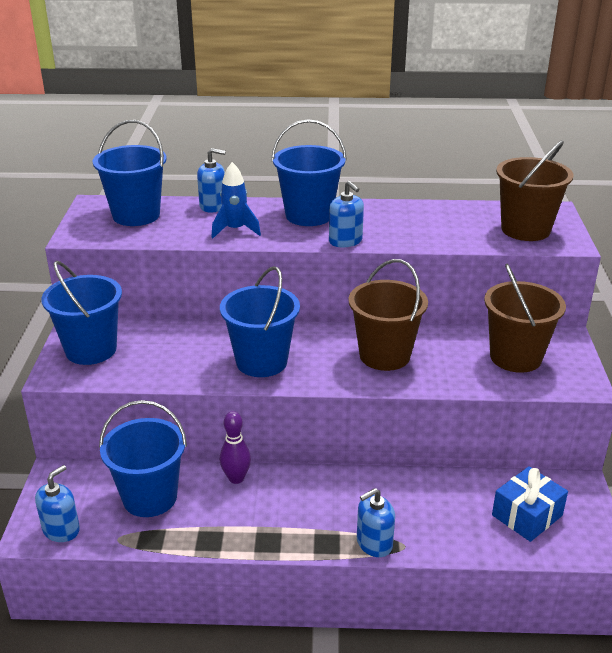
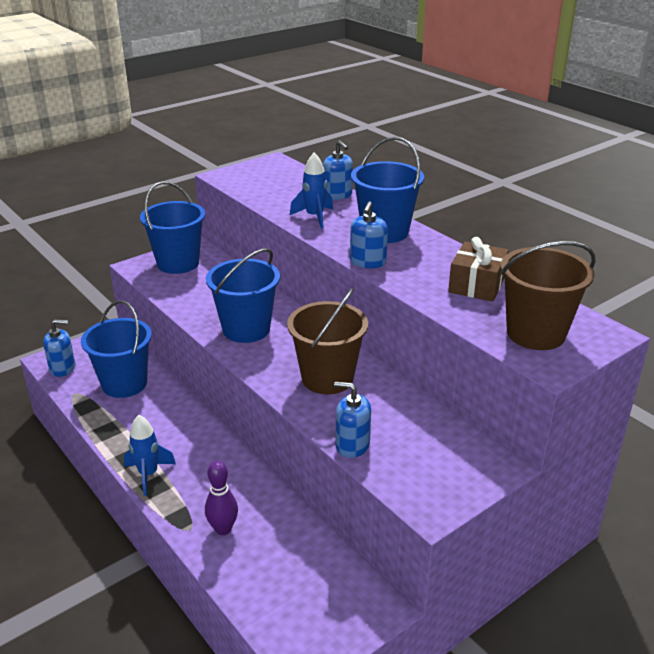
camera: 50 degrees right, 0 degrees up
(136, 215) = (280, 179): blue bucket -> none
(236, 478) = (181, 408): purple bowling pin -> purple bowling pin (223, 529)
(306, 540) = (148, 474): none -> blue rocket
(374, 543) = (176, 511): blue soap dispenser -> blue soap dispenser (352, 445)
(438, 219) = (477, 285): none -> brown gift
(515, 357) = (420, 448): brown bucket -> none
(527, 515) = (299, 587): blue gift -> none

